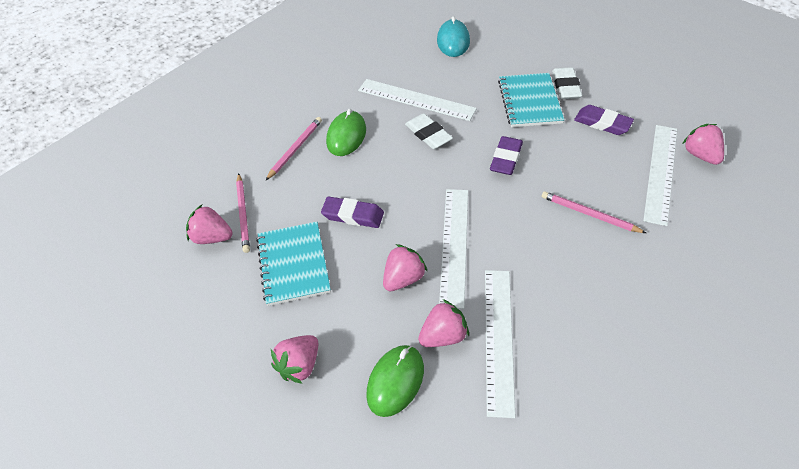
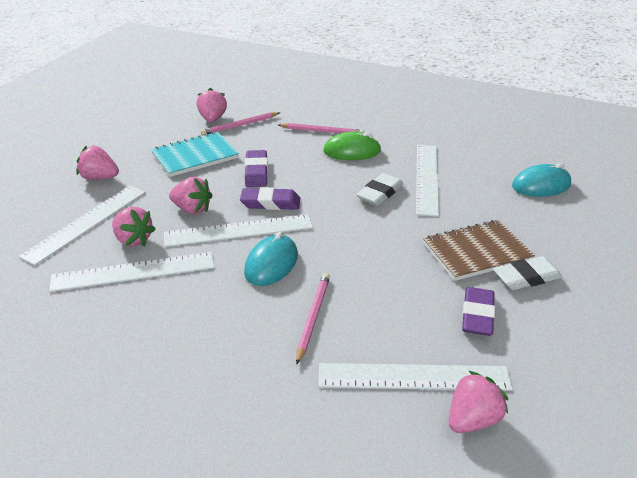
camera: 70 degrees right, 15 degrees down
(395, 381) = (86, 223): green mouse -> white ruler
(506, 159) = (371, 246): purple eraser -> purple eraser (270, 203)
(513, 229) = (271, 264): none -> turquoise mouse
(529, 102) = (476, 252): turquoise notebook -> brown notebook

